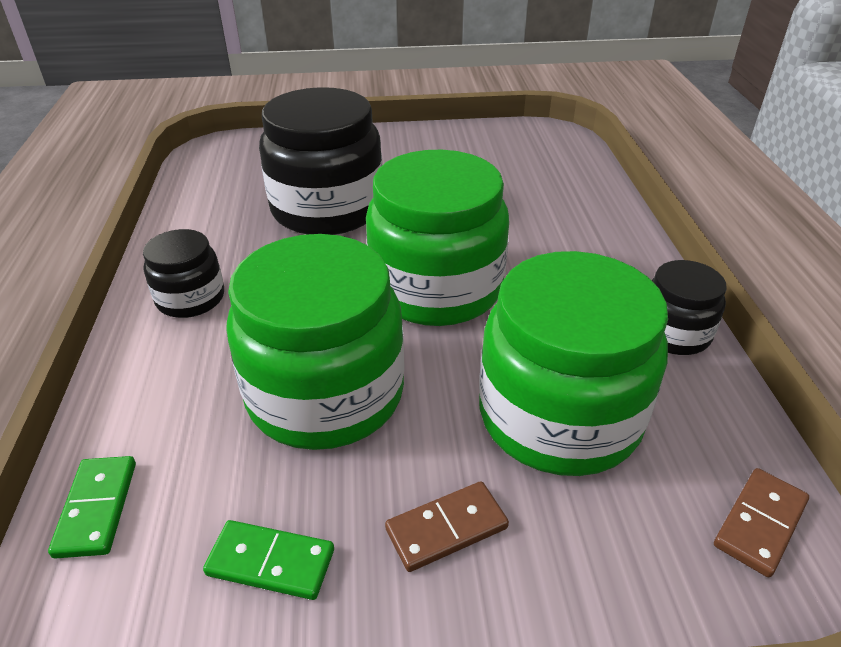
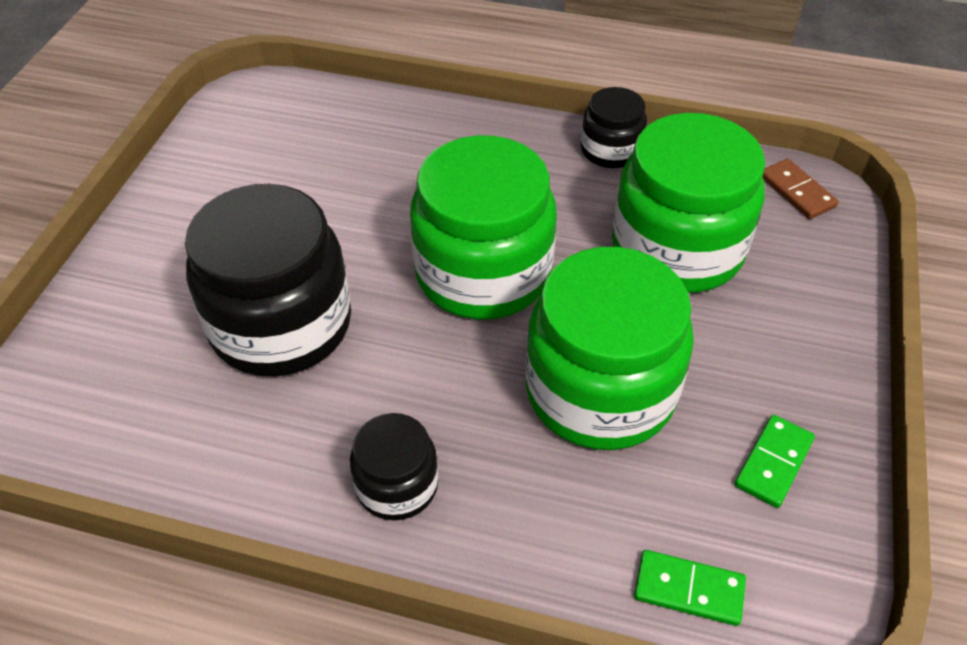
camera: 70 degrees left, 10 degrees up
(446, 528) = (766, 348): brown domino -> none

